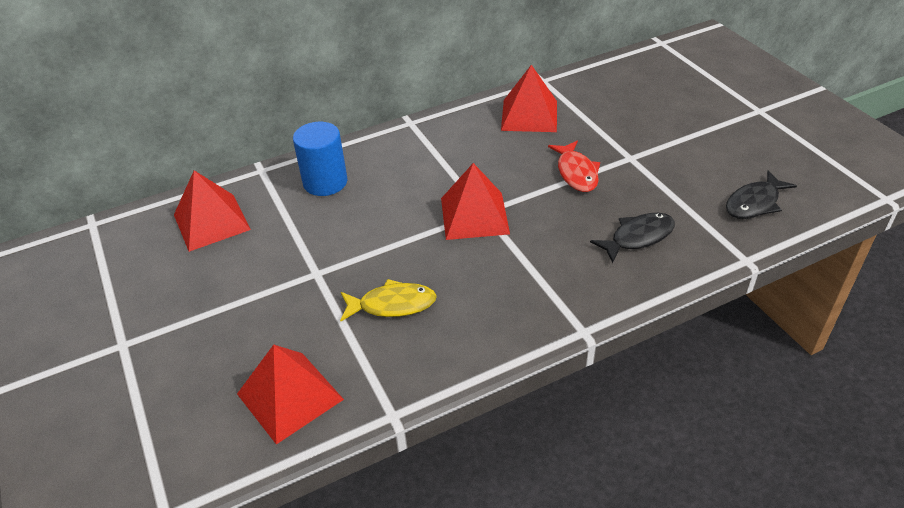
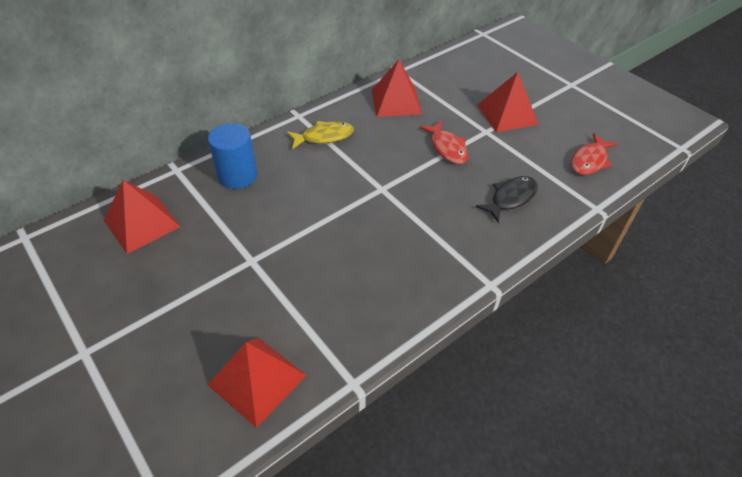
camera: 15 degrees left, 5 degrees up
(392, 305) = (326, 281): yellow fish -> yellow fish (324, 137)
(474, 215) = (374, 193): red pyramid -> red pyramid (507, 114)
(754, 203) = (589, 160): black fish -> red fish

